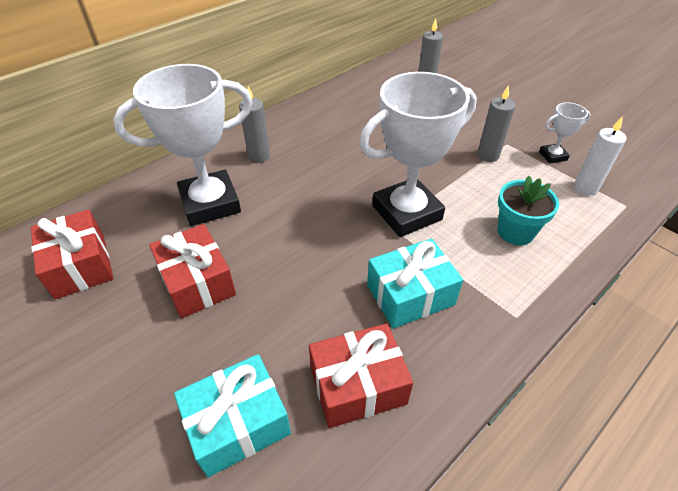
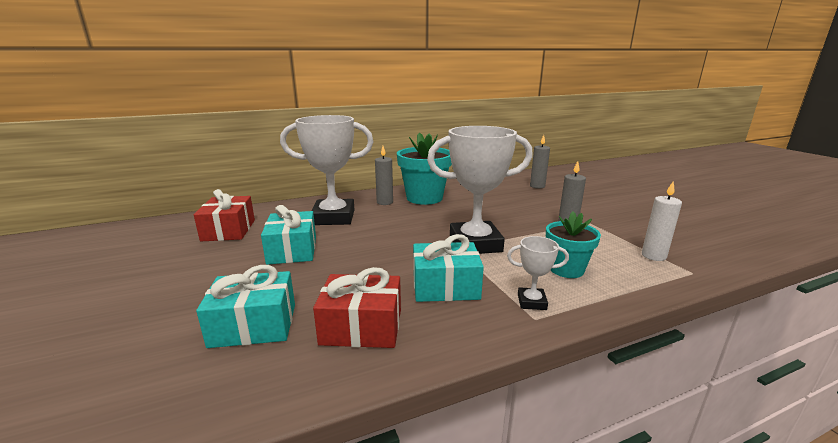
camera: 20 degrees right, 25 degrees down
(197, 282) = (292, 250): red gift -> turquoise gift
(304, 136) = (424, 198): none -> turquoise flower pot
(552, 156) = (630, 234): white trophy -> white trophy (531, 302)

